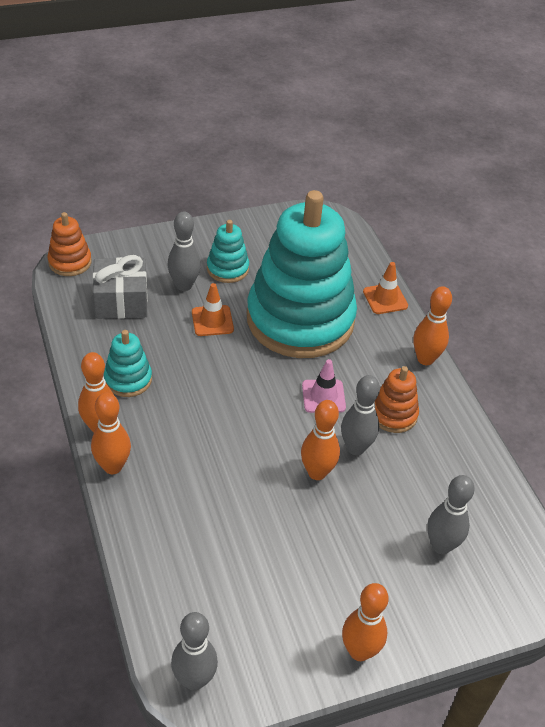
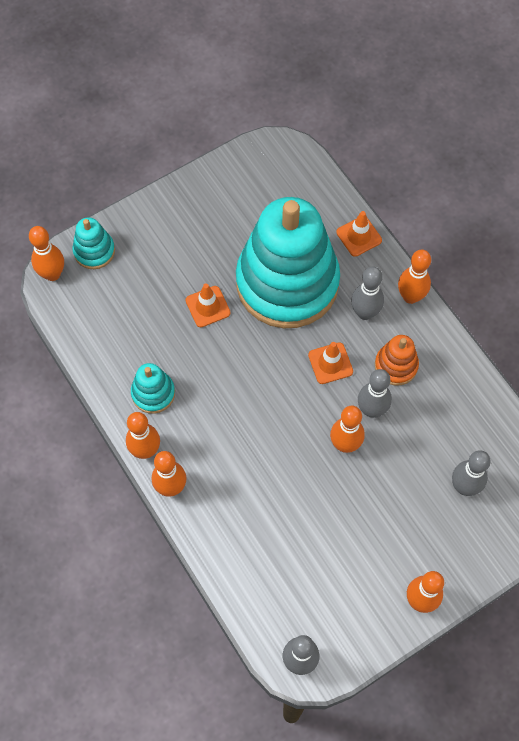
camera: 10 degrees left, 20 degrees up
(70, 262) = (52, 274): orange stacking toy -> orange bowling pin
(121, 301) = (117, 307): grey gift -> none
(184, 285) = (169, 272): grey bowling pin -> grey bowling pin (365, 313)
(227, 269) = (203, 240): turquoise stacking toy -> turquoise stacking toy (94, 251)
(323, 396) = (330, 363): pink traffic cone -> orange traffic cone

